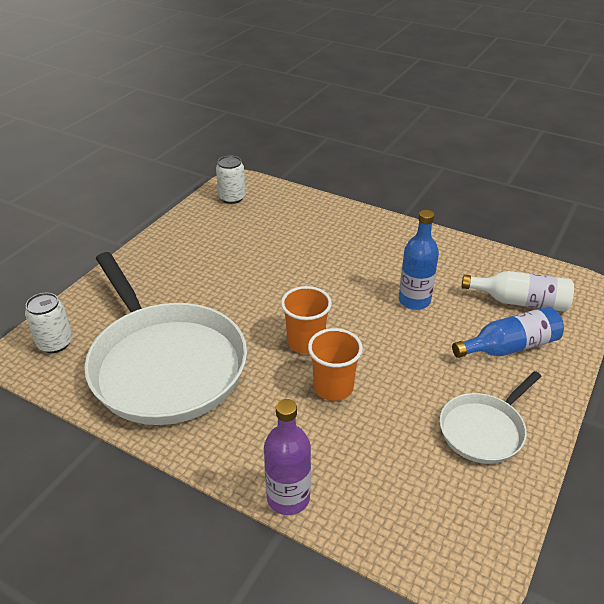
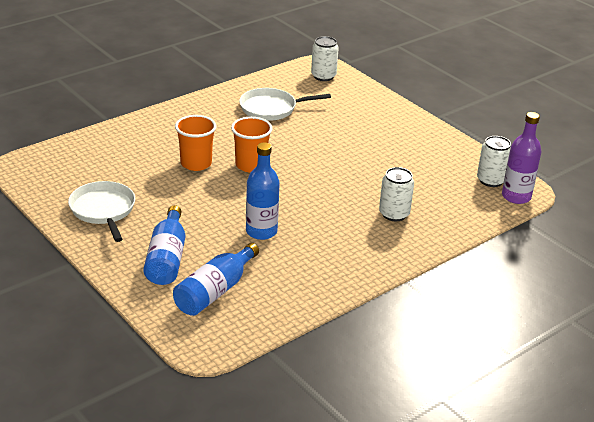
camera: 110 degrees right, 5 degrees down
(165, 365) = (271, 108): white pan -> white pan, size x0.49
(288, 498) = (125, 125): purple bottle -> purple bottle (516, 196)
(323, 235) = (394, 214): none -> white can
(520, 302) = (214, 291): white bottle -> blue bottle

